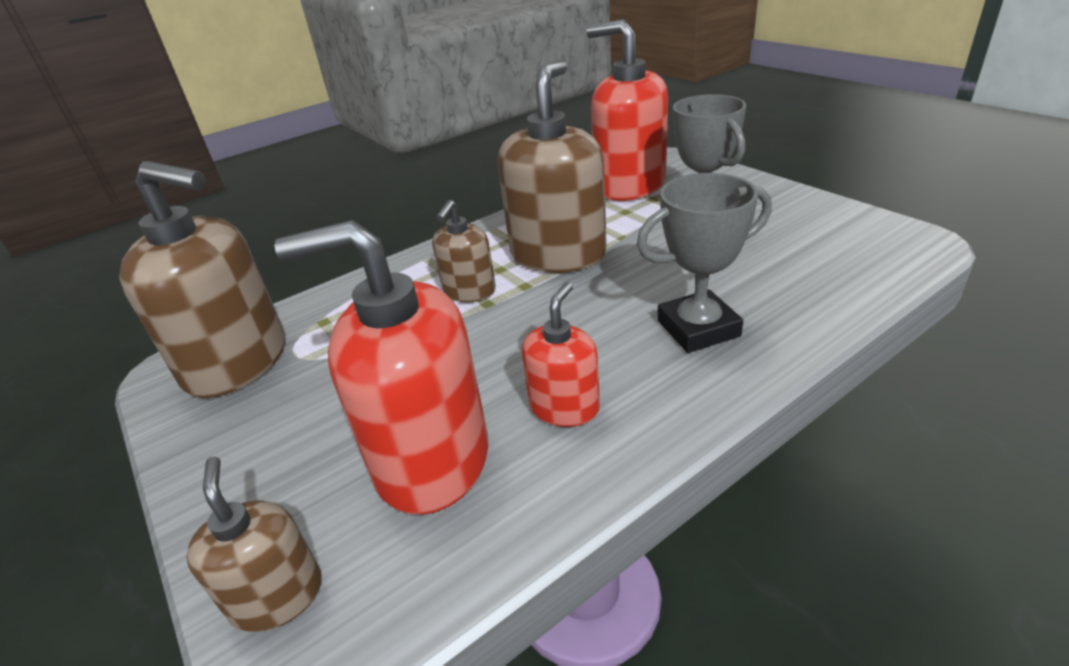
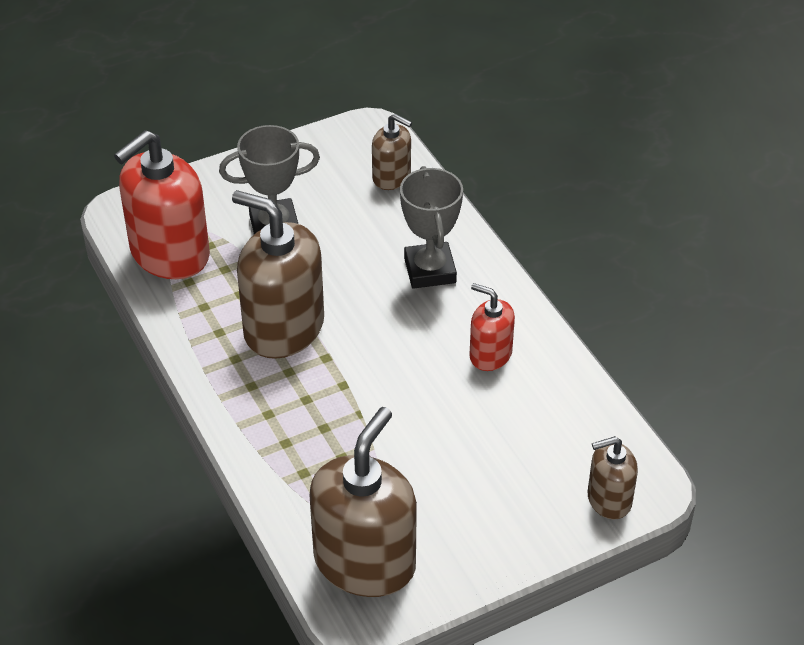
camera: 85 degrees left, 10 degrees up
(431, 459) = (520, 427): red soap dispenser -> none
(469, 291) = (319, 395): brown soap dispenser -> brown soap dispenser (392, 177)

